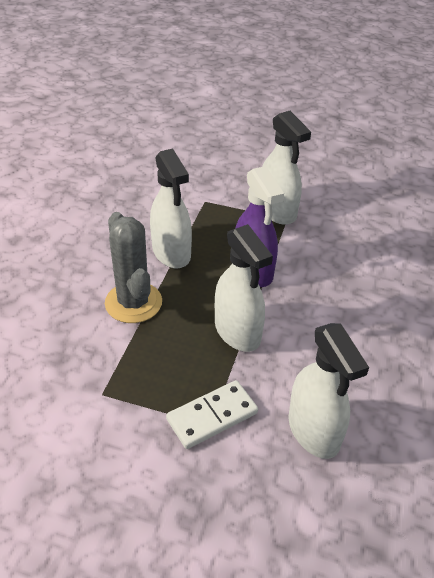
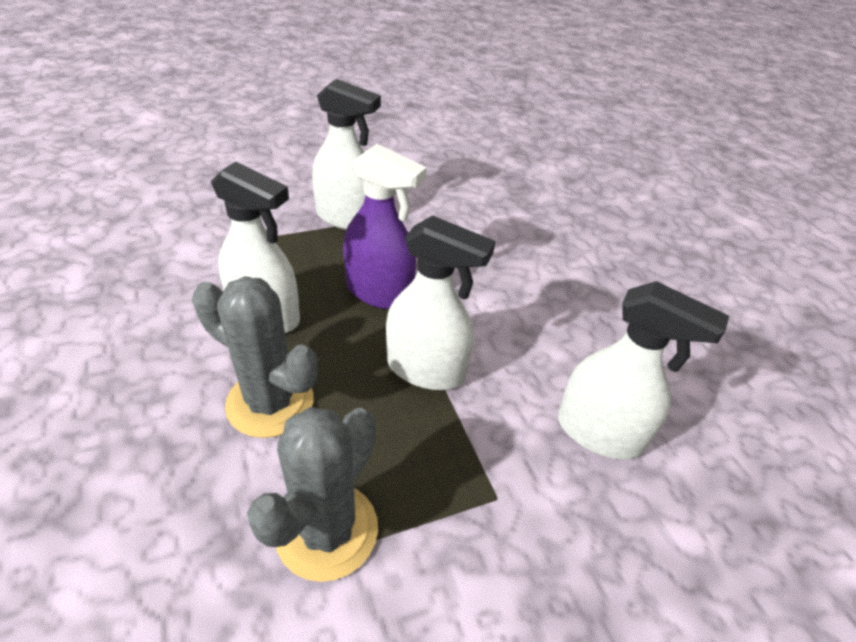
camera: 40 degrees left, 0 degrees up
(107, 382) = (327, 530): none -> grey cactus
(212, 416) = (491, 487): white domino -> none

